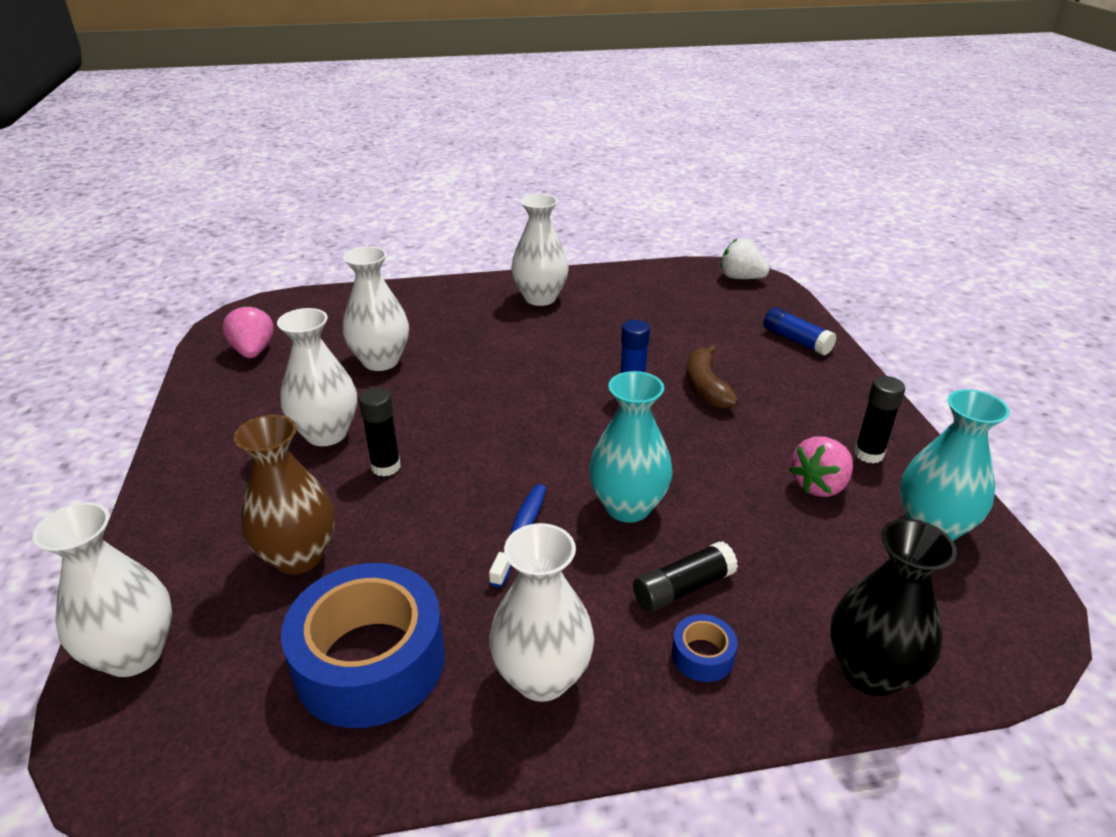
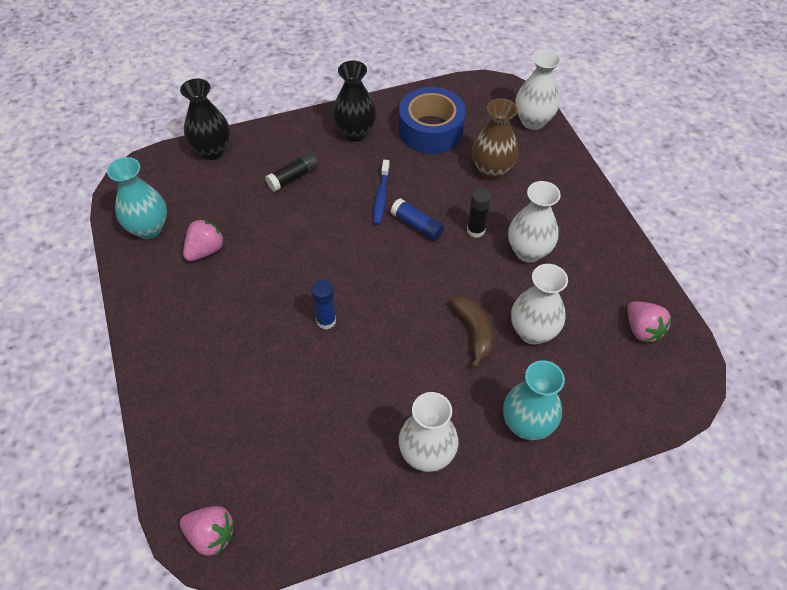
camera: 170 degrees right, 20 degrees up
(542, 677) = (355, 133): white vase -> black vase
(628, 507) = (323, 220): turquoise vase -> turquoise vase (527, 424)
(702, 655) = (286, 149): blue tape -> none
(705, 387) = (268, 335): brown banana -> brown banana (474, 332)
(741, 278) = (211, 535): white strawberry -> pink strawberry
(796, 340) = (179, 413): blue glue stick -> blue glue stick (417, 225)
(868, 454) = (164, 281): black glue stick -> none

